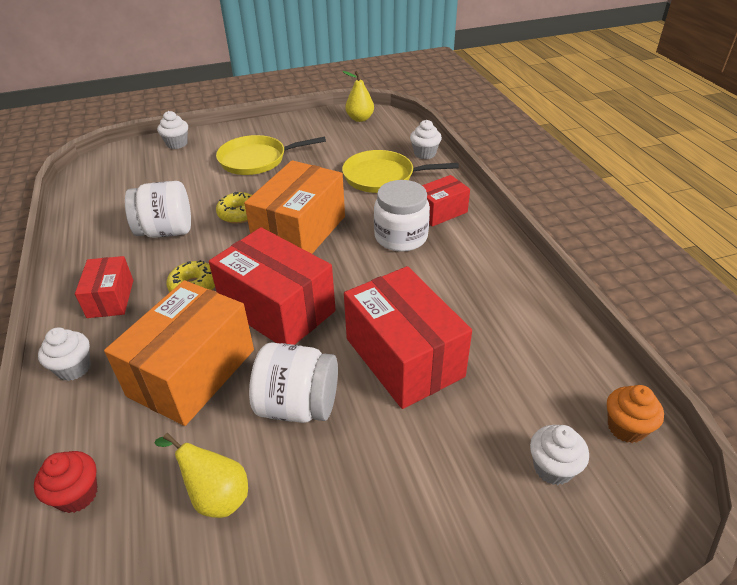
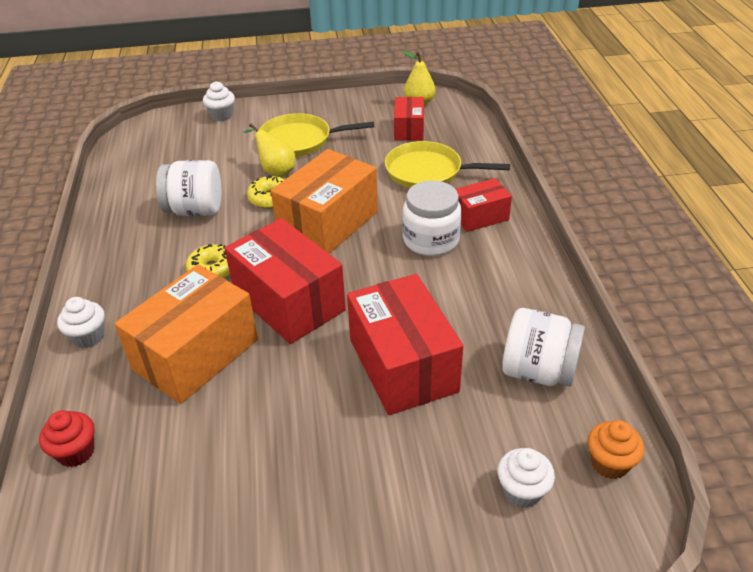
camera: 10 degrees right, 0 degrees up
(110, 298) = (131, 273): red box -> red box (408, 129)
(216, 496) = (197, 471): yellow pear -> yellow pear (275, 171)
(298, 405) = (289, 399): white jar -> white jar (538, 371)
(424, 154) = (480, 149): white cupcake -> none

